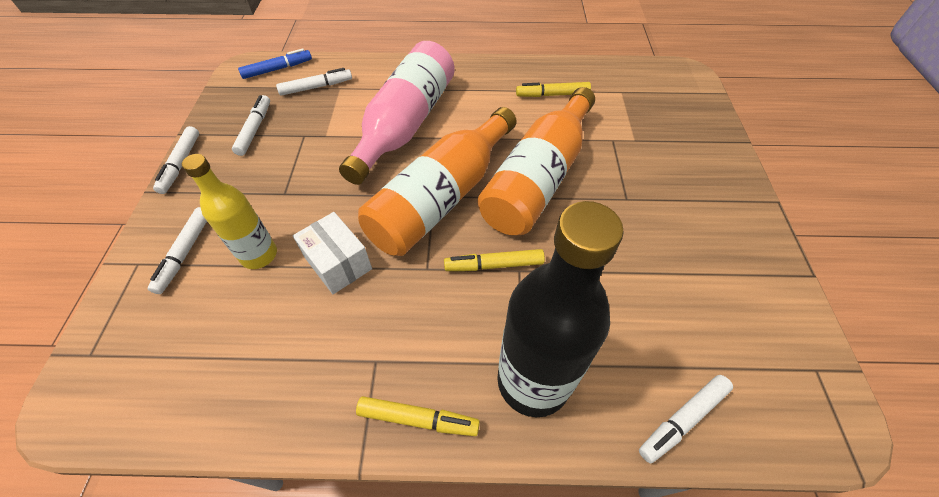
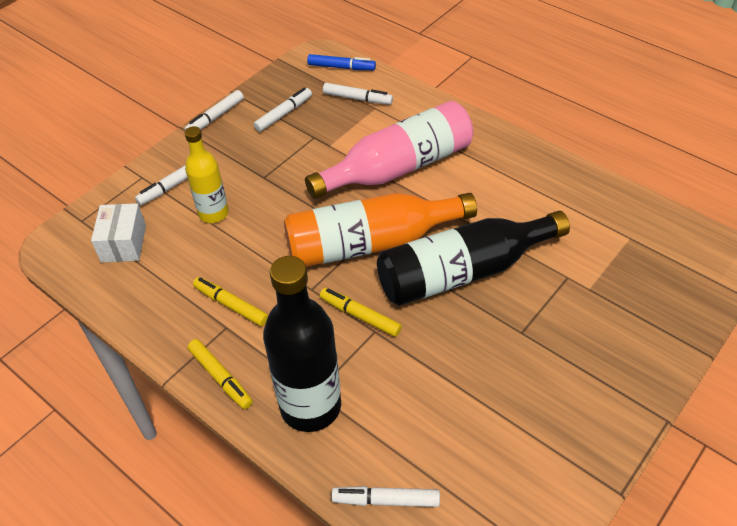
camera: 40 degrees right, 5 degrees down
(338, 263) = (257, 249): white box -> white box (123, 243)
(538, 178) = (463, 272): orange bottle -> black bottle
(552, 95) = (555, 206): yellow marker -> yellow marker (231, 305)

